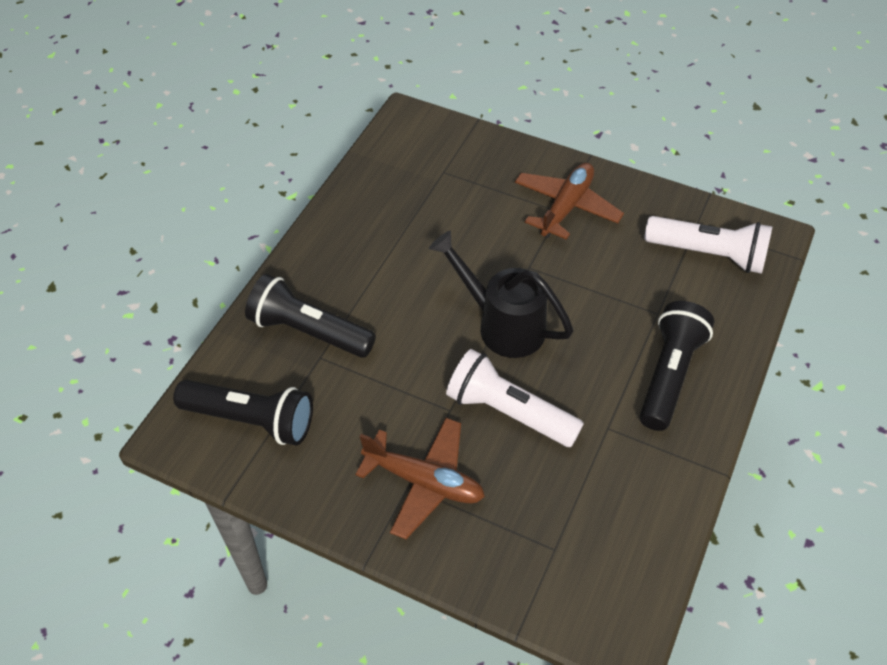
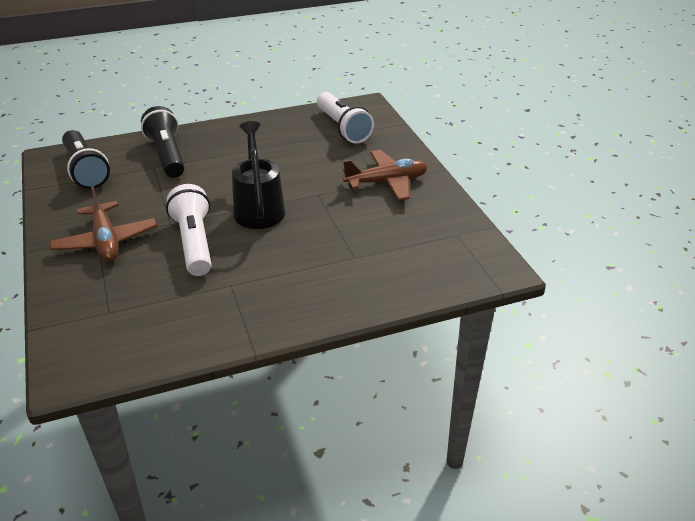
camera: 45 degrees right, 15 degrees down
(669, 374) = (308, 287): black flashlight -> none
(709, 254) = (438, 252): white flashlight -> white flashlight (343, 128)

